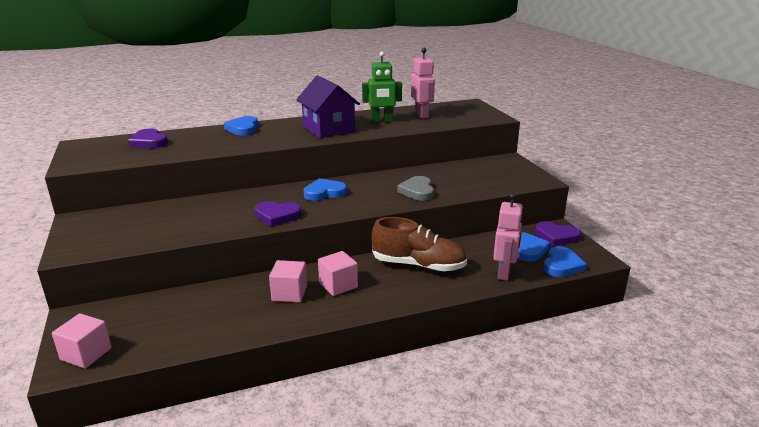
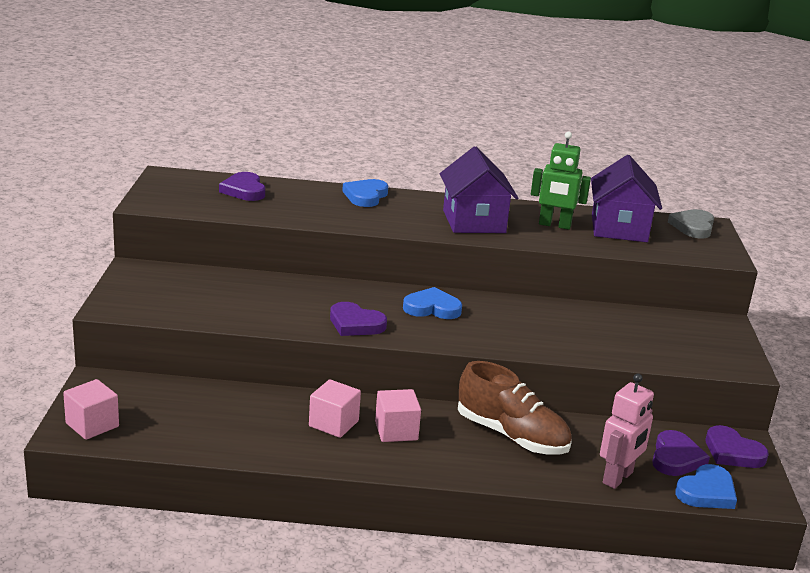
camera: 20 degrees right, 0 degrees up
(417, 191) = (554, 337): grey heart -> grey heart (693, 227)
(422, 115) = (619, 228): pink robot -> purple house
(527, 249) = (676, 458): blue heart -> purple heart

